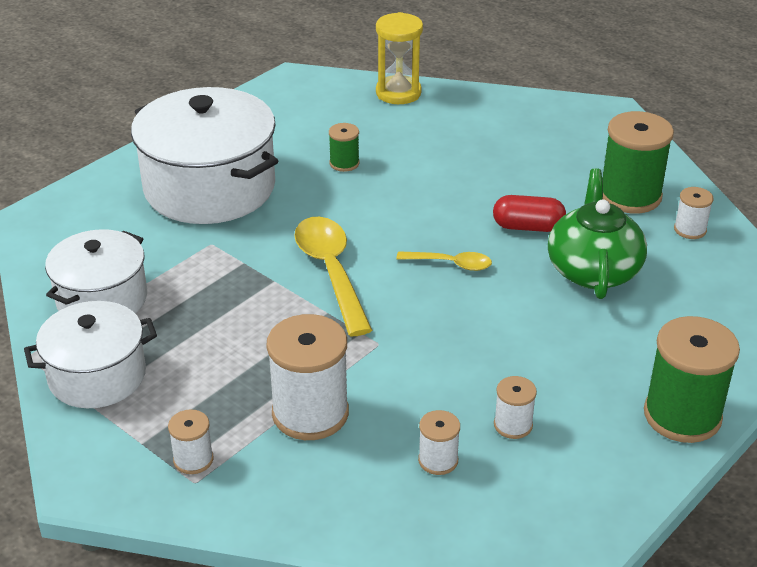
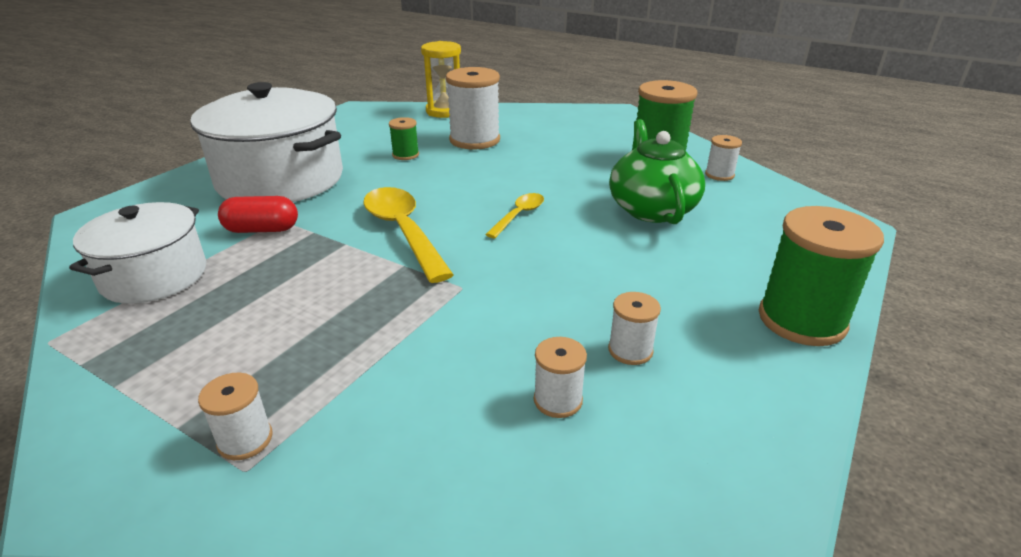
camera: 10 degrees left, 5 degrees down
(97, 376) = (132, 353): white pot -> none
(310, 413) = (395, 365): white spool -> white spool (474, 140)
(451, 264) = (519, 215): yellow spoon -> yellow spoon turned 60 degrees counterclockwise
(528, 227) = (580, 184): red capsule -> red capsule (262, 230)

